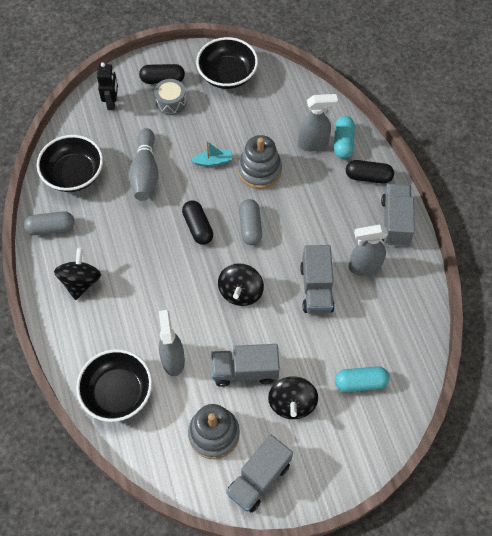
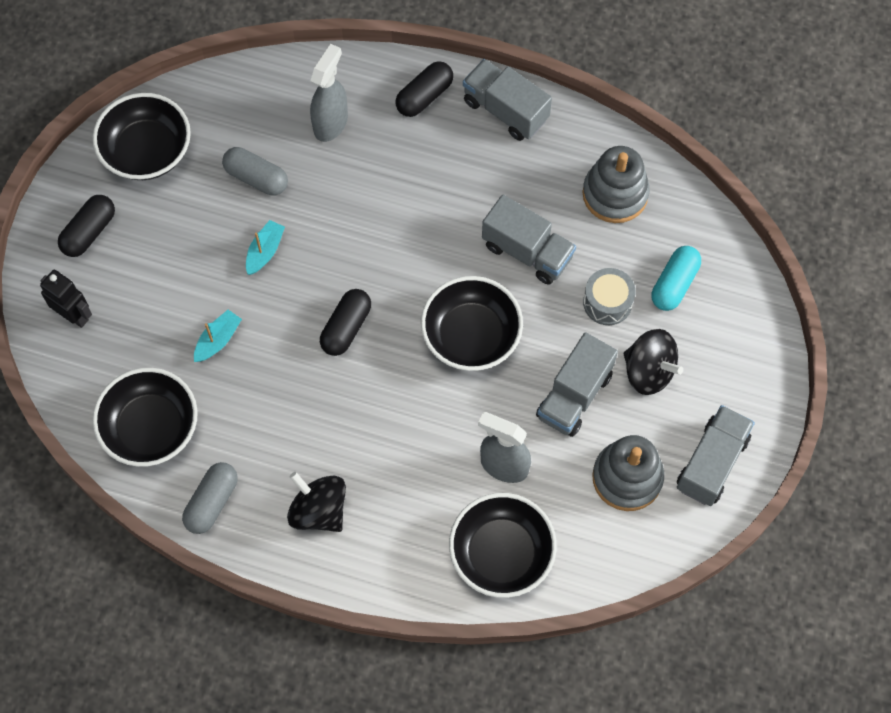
camera: 55 degrees left, 5 degrees up
(145, 172) = (218, 340): grey bowling pin -> turquoise boat
(171, 102) = (134, 244): grey drum -> grey drum (607, 302)
(198, 227) = (346, 328): black capsule -> black capsule turned 75 degrees counterclockwise
(240, 292) = (471, 336): black spinning top -> black bowl
(250, 227) = (391, 269): grey capsule -> grey capsule (256, 178)
(259, 170) = (321, 207): grey stacking toy -> grey stacking toy (615, 194)
(259, 479) = (711, 463): grey truck -> grey truck turned 135 degrees counterclockwise
(343, 142) = (355, 90): turquoise capsule -> none
(364, 267) = (538, 182): grey spray bottle -> none

